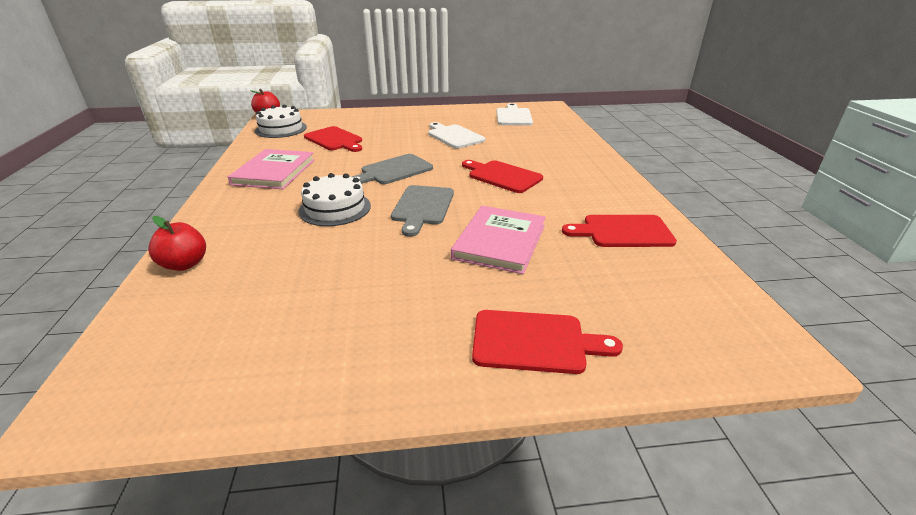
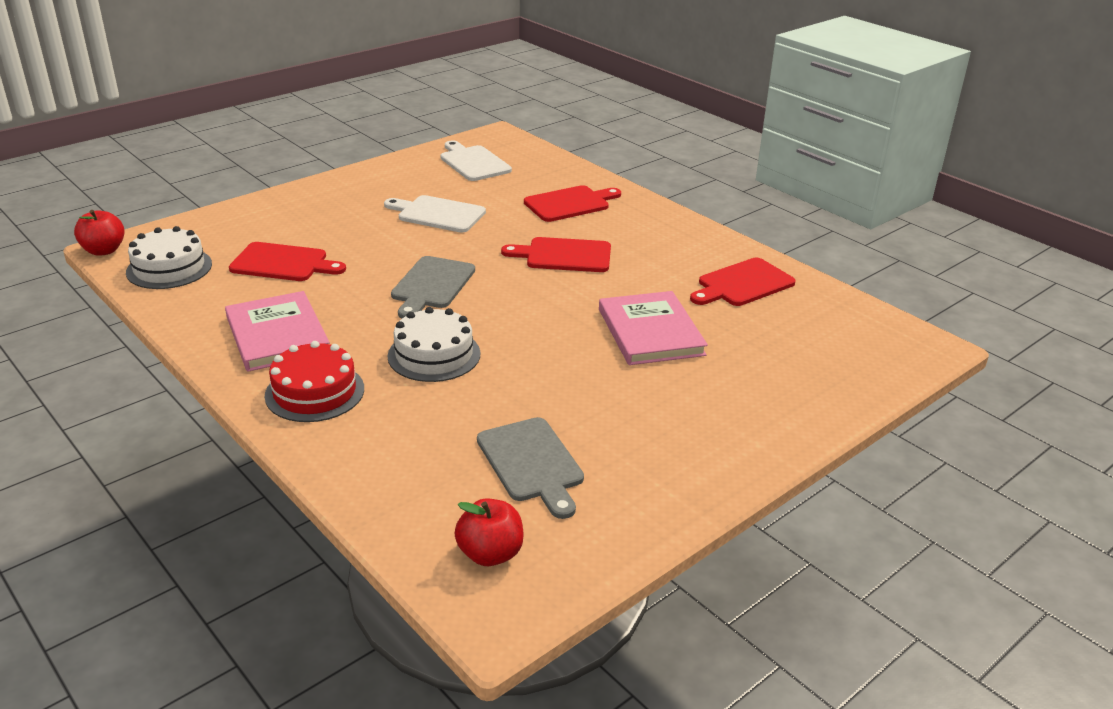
camera: 35 degrees left, 0 degrees up
(185, 264) = (366, 474): red apple -> red apple (490, 554)
(241, 207) = (315, 392): none -> red cake
(422, 207) = (528, 321): grey cutting board -> grey cutting board (532, 463)
(534, 342) = (775, 407): red cutting board -> red cutting board (570, 204)

